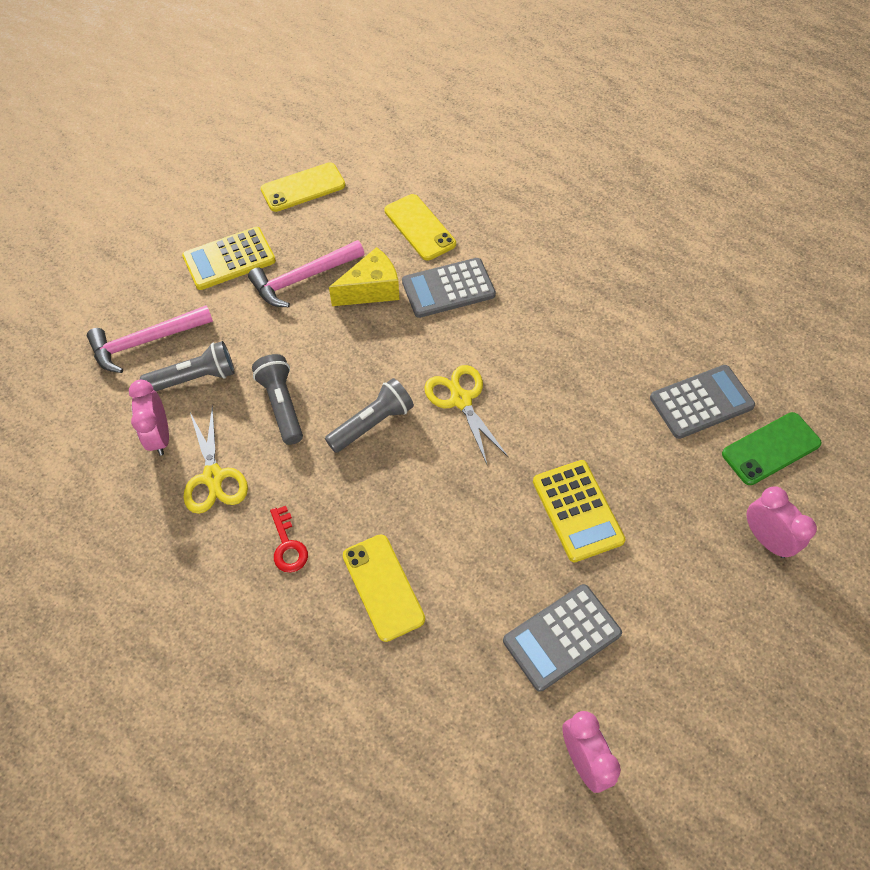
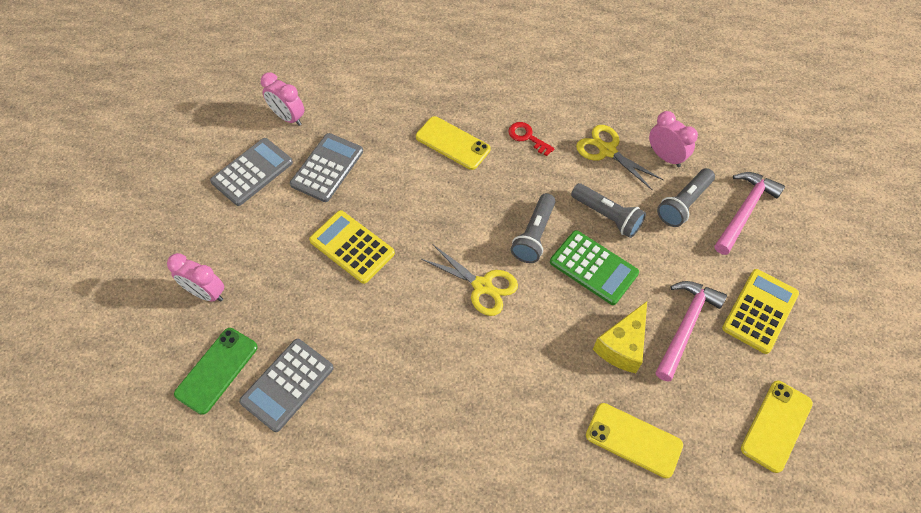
camera: 150 degrees right, 0 degrees up
(340, 363) = (593, 268): none -> green calculator
(448, 288) = (560, 384): grey calculator -> grey calculator (252, 172)

